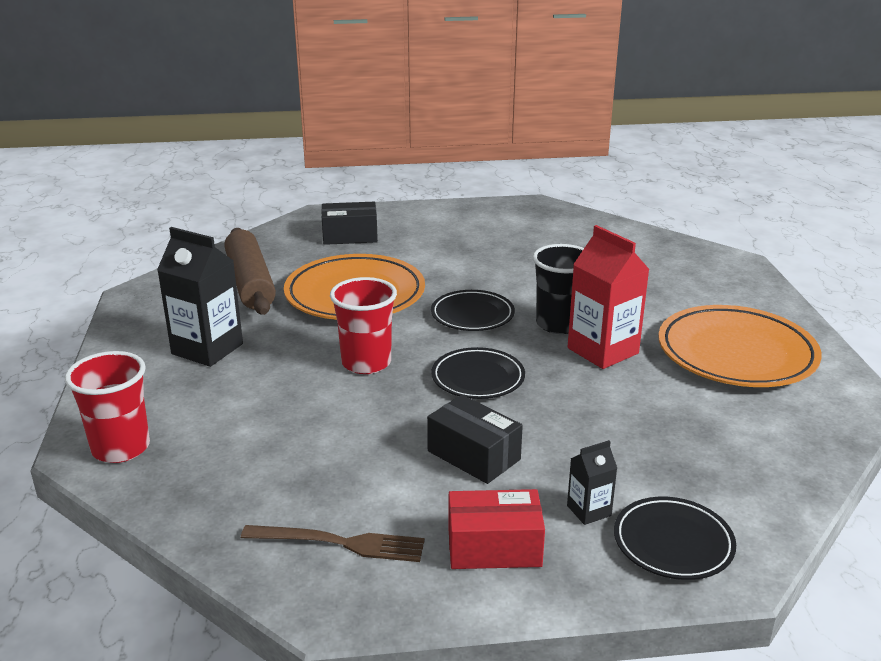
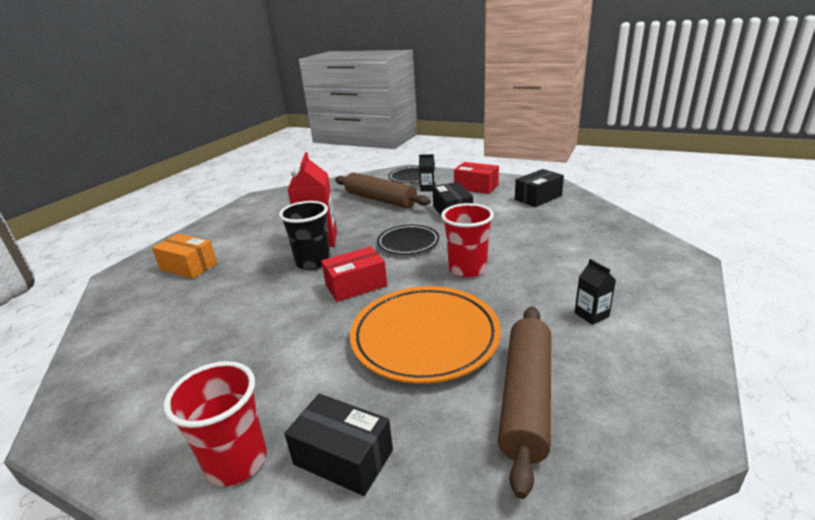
camera: 145 degrees left, 0 degrees up
(121, 448) = (657, 255): red cup -> red cup (236, 461)
(207, 349) = (591, 315): black carton -> black carton, size x0.50
(340, 543) = (538, 198): brown fork -> black box
(472, 315) = (356, 285): black plate -> red box
(636, 451) = (380, 200): none -> brown rolling pin
(688, 286) = (189, 266): none -> orange box
(736, 354) = (261, 223): orange plate -> none

